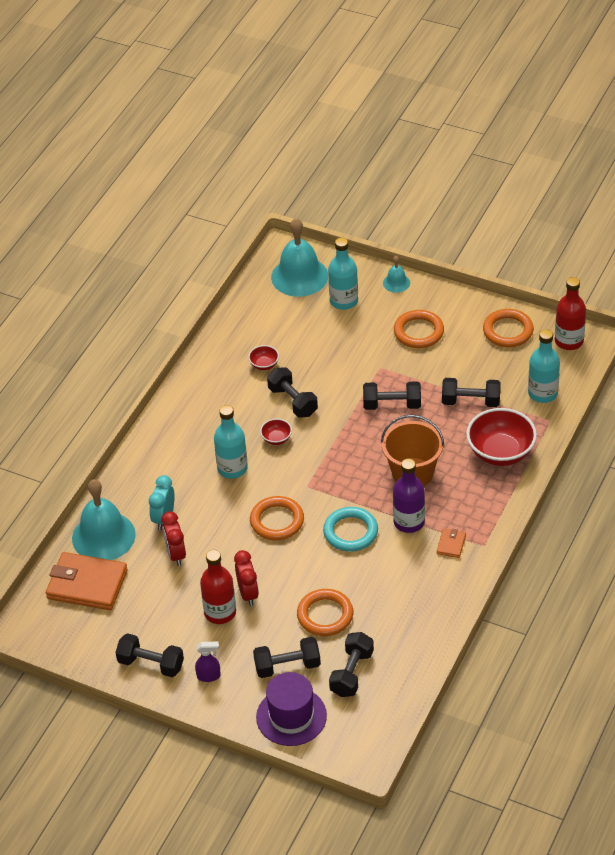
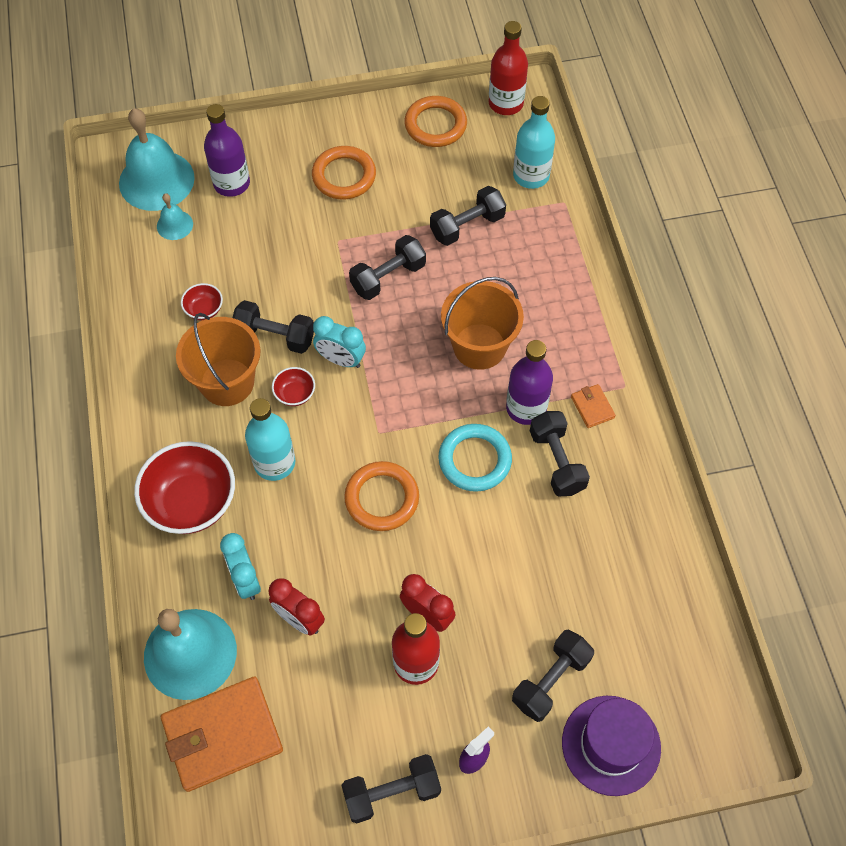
camera: 40 degrees left, 15 degrees up
(243, 411) = (227, 382): none -> orange bucket
(320, 435) = (341, 360): none -> turquoise clock
(325, 615) = (536, 584): orange ring -> none
(344, 301) = (231, 183): turquoise bottle -> purple bottle
(351, 673) = (627, 639): black dumbbell -> black dumbbell (557, 461)
(396, 283) = (271, 132): turquoise bell -> turquoise bell (174, 225)
(500, 453) = (548, 267): red bowl -> red bowl (192, 502)

